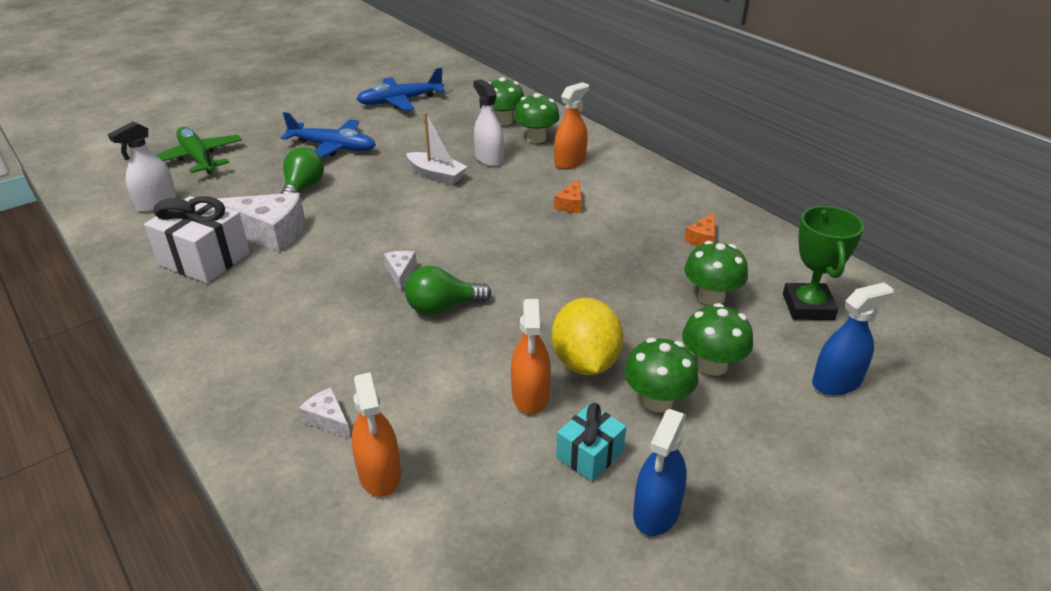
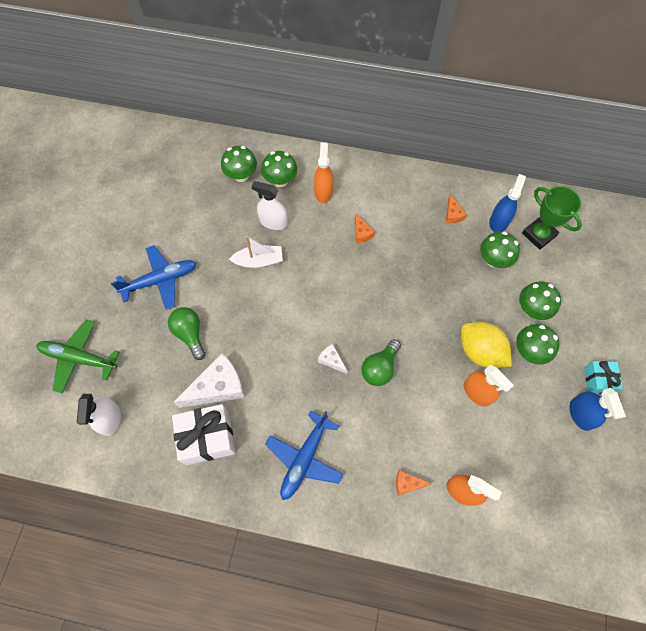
camera: 40 degrees left, 30 degrees up
(328, 420) = (408, 483): white cheese -> orange cheese
(400, 101) = (147, 198): blue plane -> blue plane (305, 458)
(590, 454) = (531, 406): turquoise gift -> turquoise gift (598, 380)
(836, 382) = (586, 280): blue spray bottle -> blue spray bottle (499, 221)

